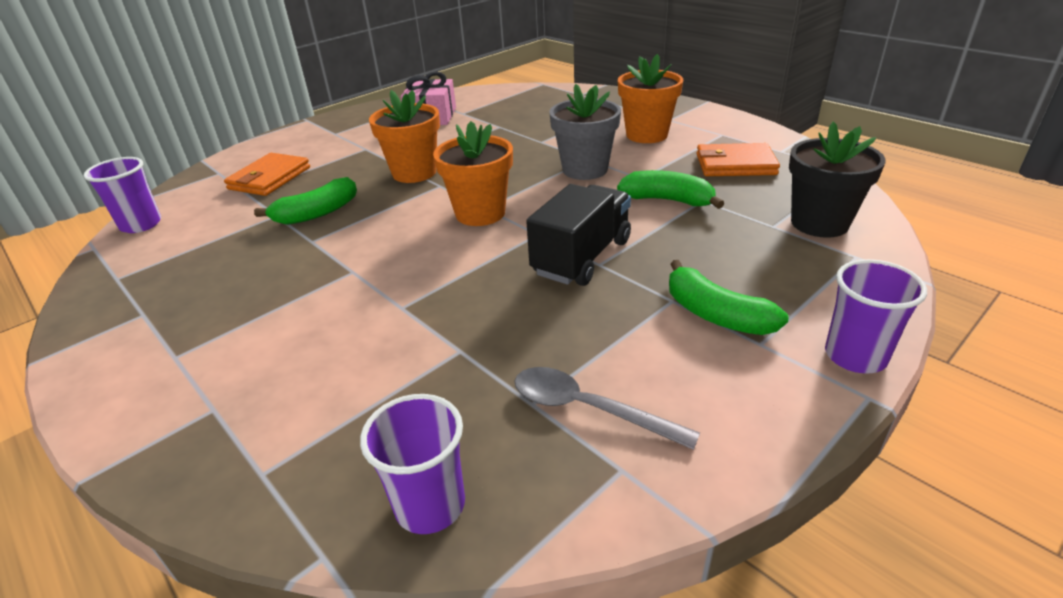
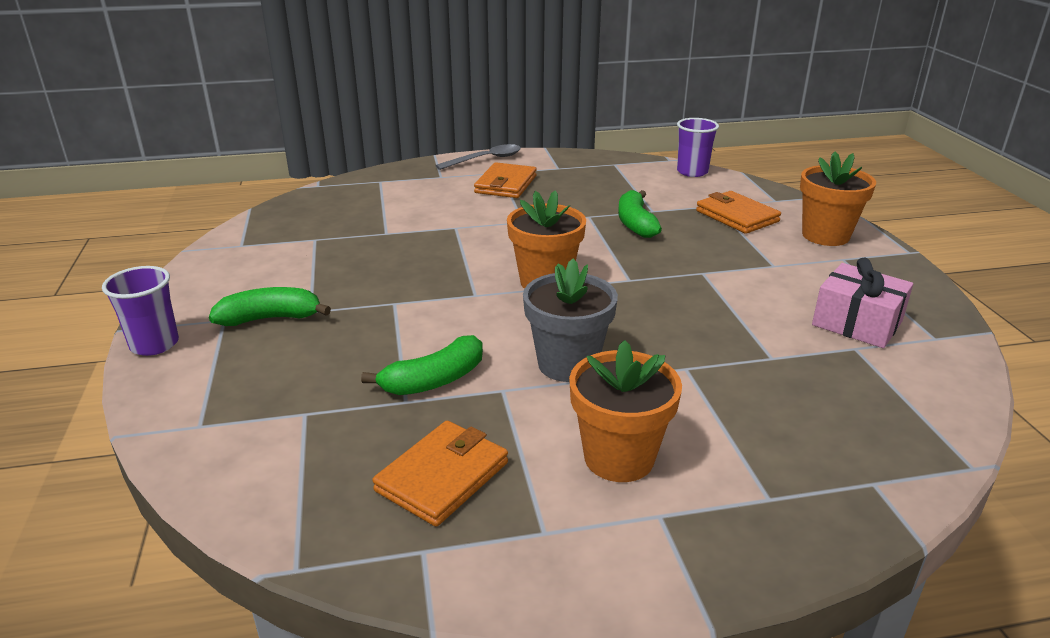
camera: 120 degrees right, 5 degrees down
(229, 330) = (506, 184): none -> orange wallet
(414, 173) = (675, 274): orange flower pot -> orange flower pot (825, 235)
(430, 505) = (303, 205): purple cup -> none
(582, 257) = (413, 299): black truck -> none
(588, 409) = (284, 250): grey spoon -> grey spoon (485, 159)
(819, 223) = (262, 444): black flower pot -> none

